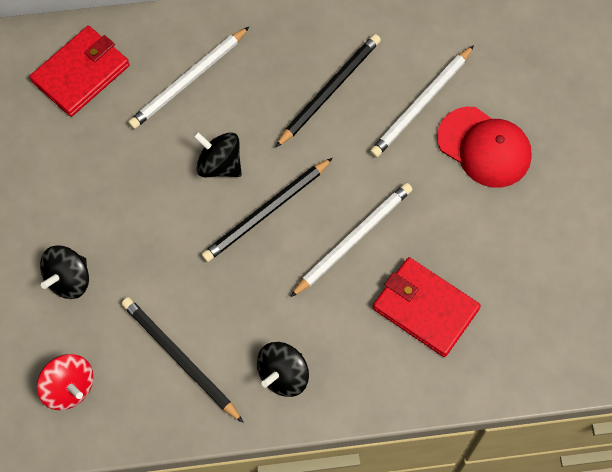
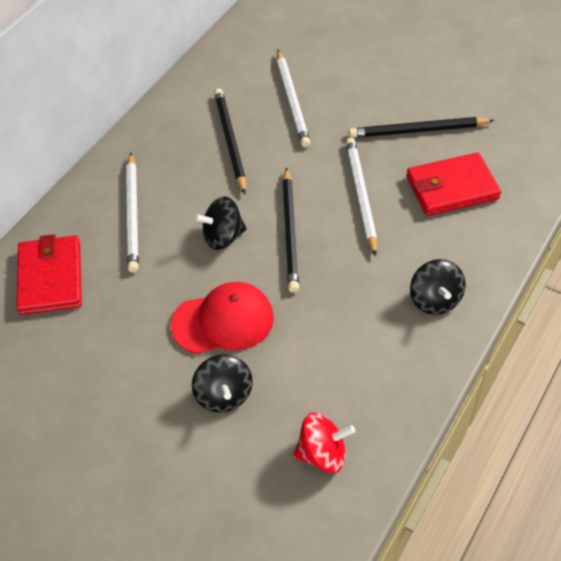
camera: 50 degrees left, 15 degrees down
(180, 359) = (364, 359): black pencil -> black pencil (418, 131)
(484, 147) = (357, 89): red cap -> red cap (223, 321)

